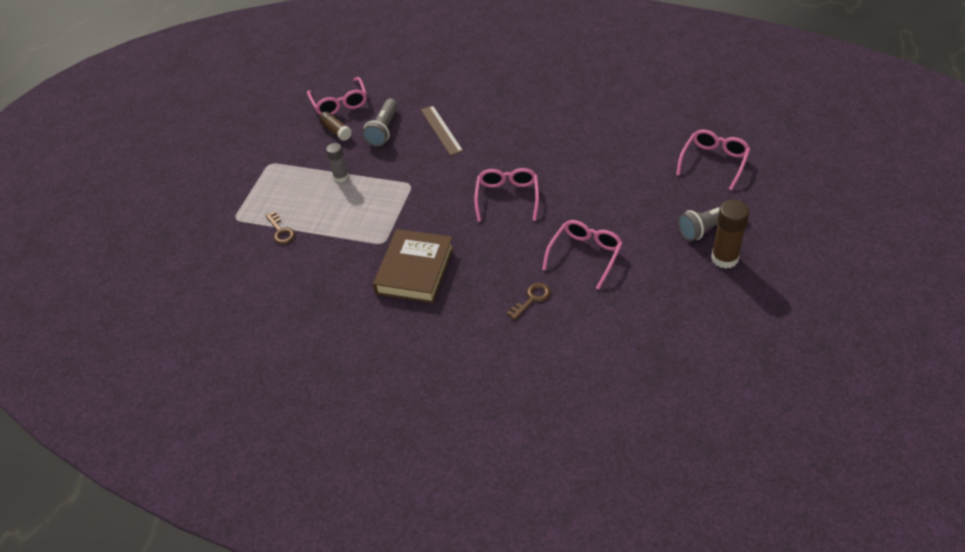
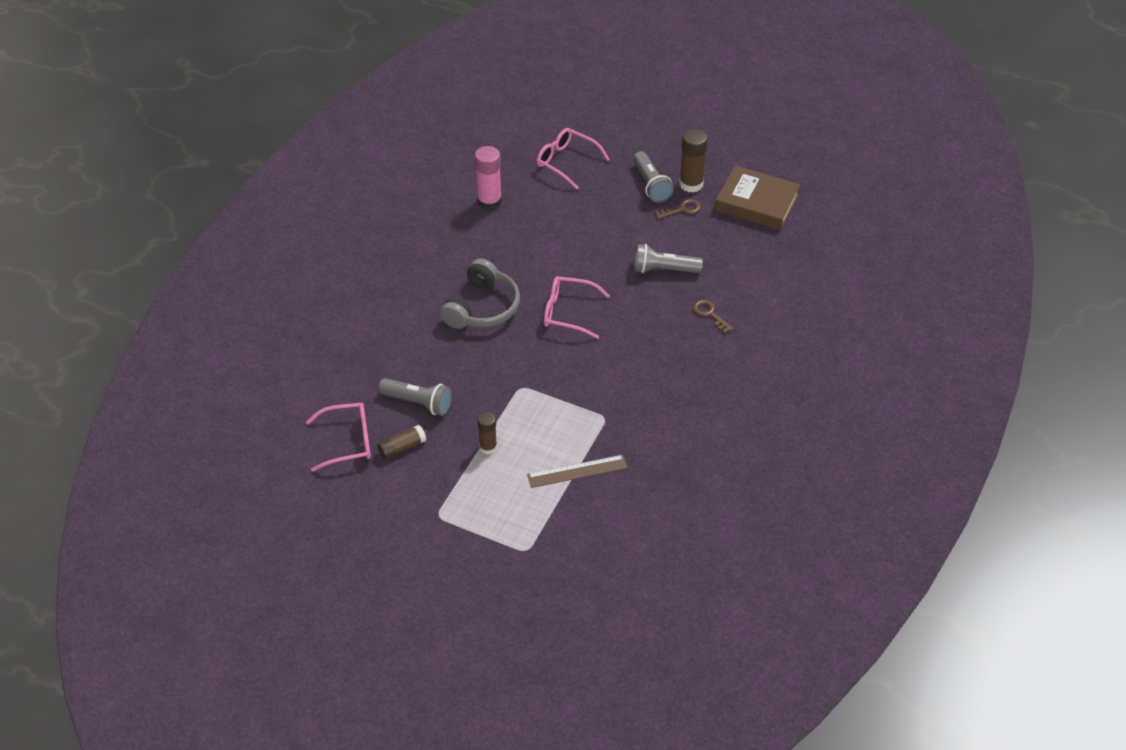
camera: 85 degrees left, 0 degrees up
(281, 231) = (561, 506): brown key -> brown key (681, 209)
(341, 177) = (488, 447): grey glue stick -> brown glue stick
(415, 270) = (652, 395): brown book -> brown book (756, 203)
(441, 130) = (439, 352): brown ruler -> brown ruler (577, 471)
(499, 144) = (482, 308): none -> grey headphones
(585, 255) = (664, 270): pink glasses -> grey flashlight
(635, 123) = (489, 202): none -> pink glue stick

